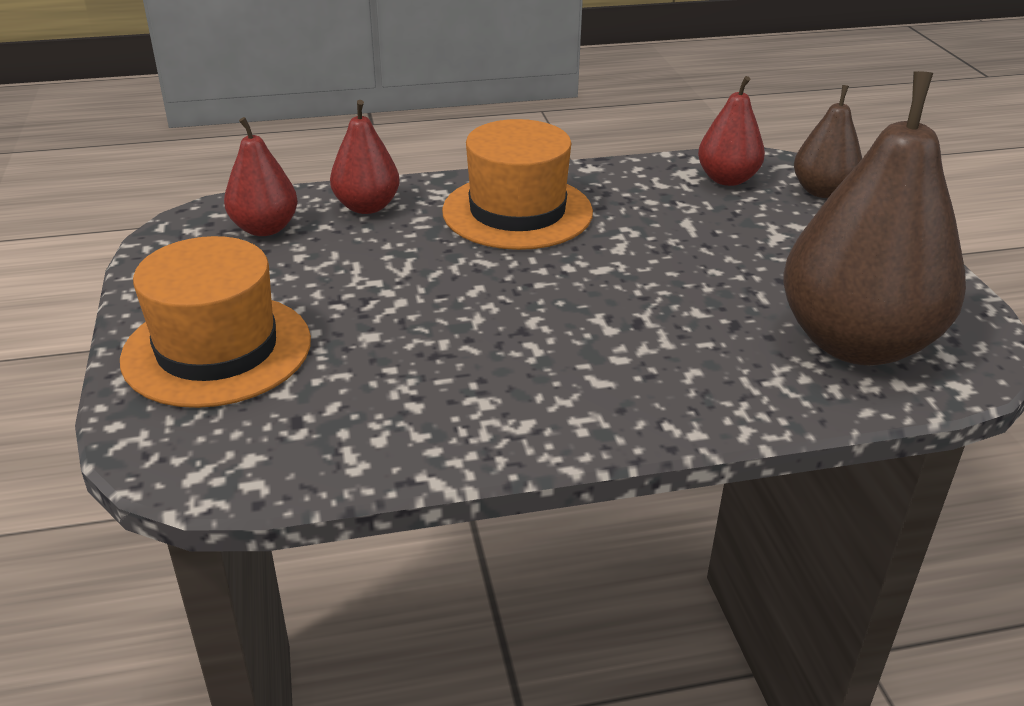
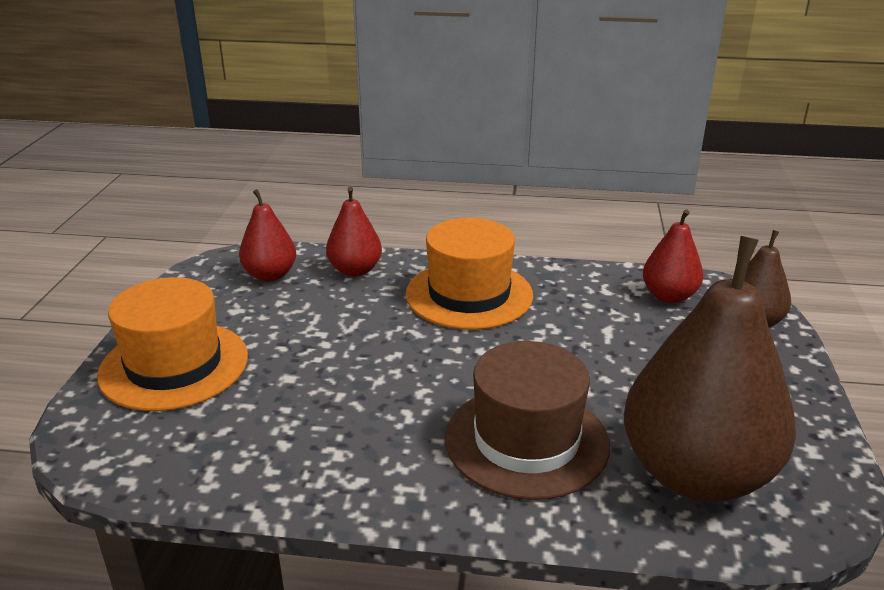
camera: 20 degrees right, 5 degrees down
(676, 346) = (526, 440): none -> brown hat

